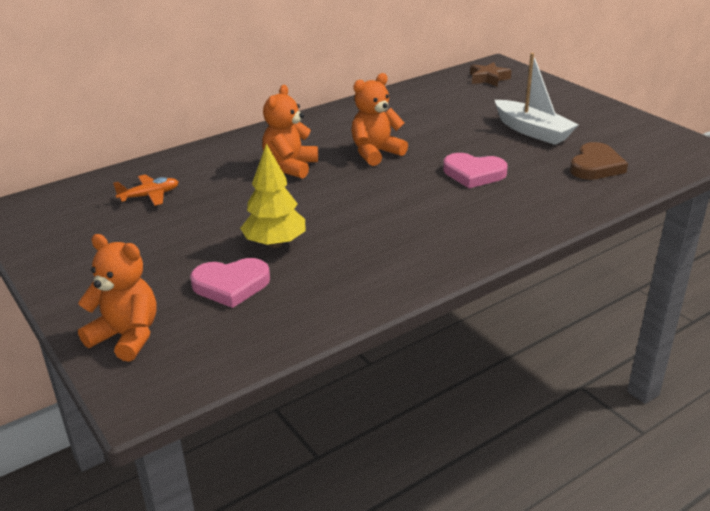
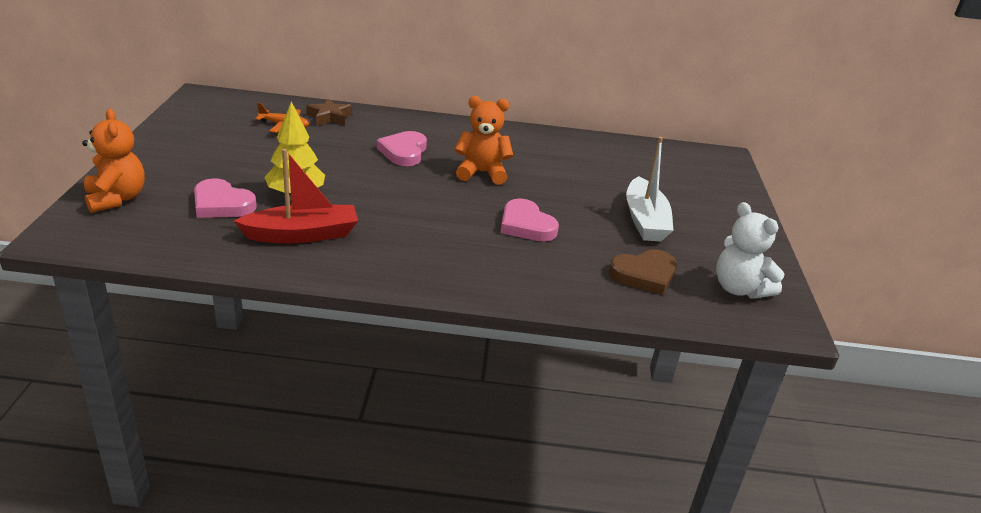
camera: 35 degrees right, 0 degrees up
(290, 167) = (404, 152): orange teddy bear -> pink heart
(343, 269) = (302, 234): none -> red boat
(488, 79) = (692, 163): brown star -> brown star (329, 117)
(653, 145) = (739, 289): none -> white teddy bear

